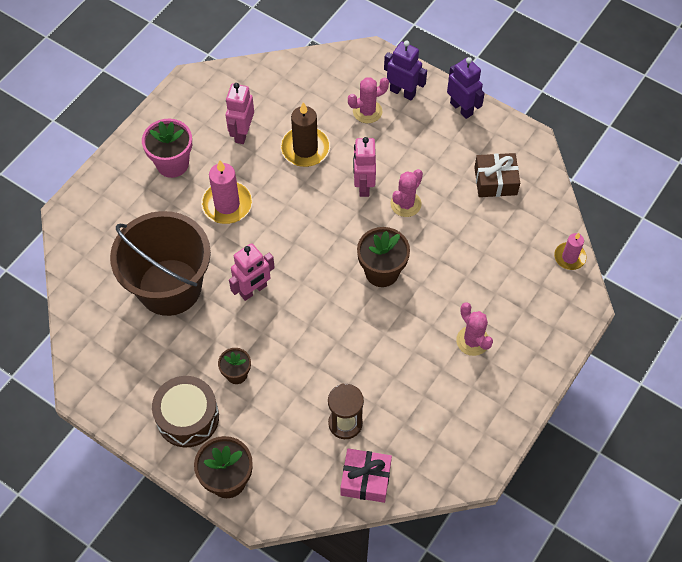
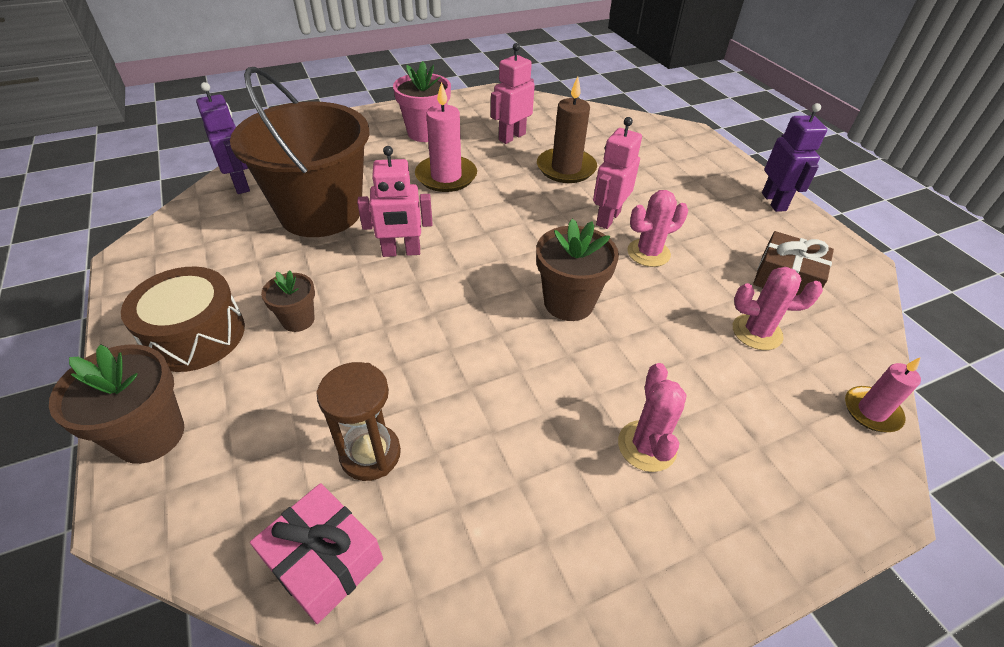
camera: 30 degrees right, 15 degrees down
(367, 111) = (657, 167): pink cactus -> pink cactus (757, 332)
(402, 92) = (708, 167): purple robot -> purple robot (241, 184)

